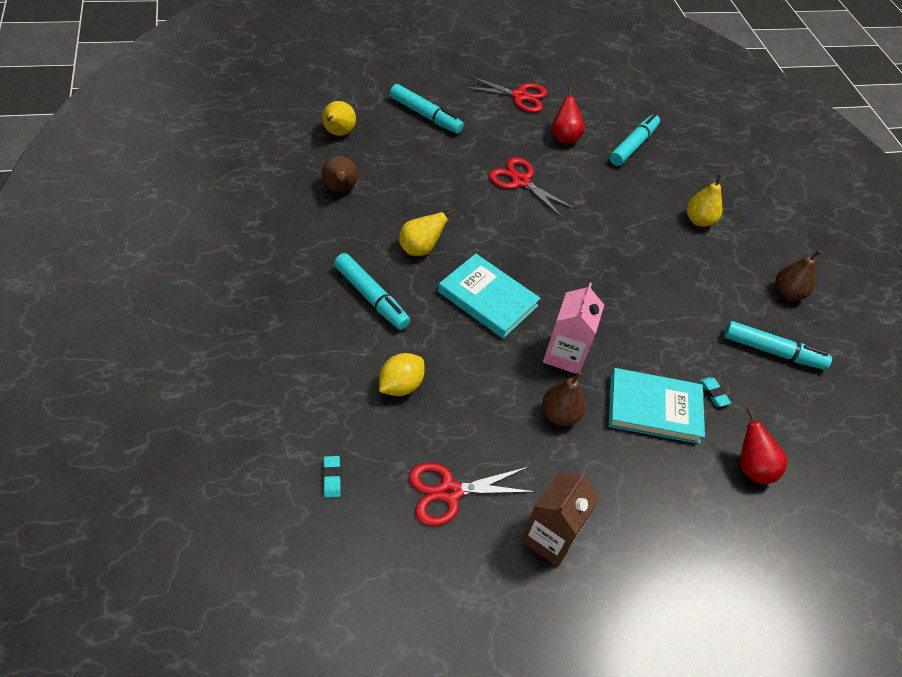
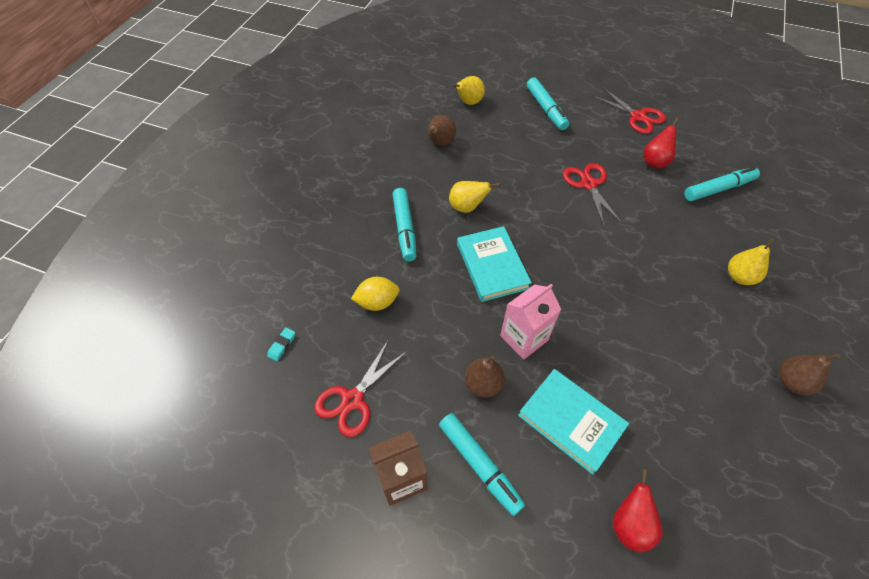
camera: 40 degrees right, 5 degrees up
(450, 492) = (353, 399): red scissors -> red scissors turned 75 degrees counterclockwise
(713, 393) = (640, 437): turquoise eraser -> none
(772, 351) = (733, 429): turquoise marker -> turquoise marker (479, 465)

